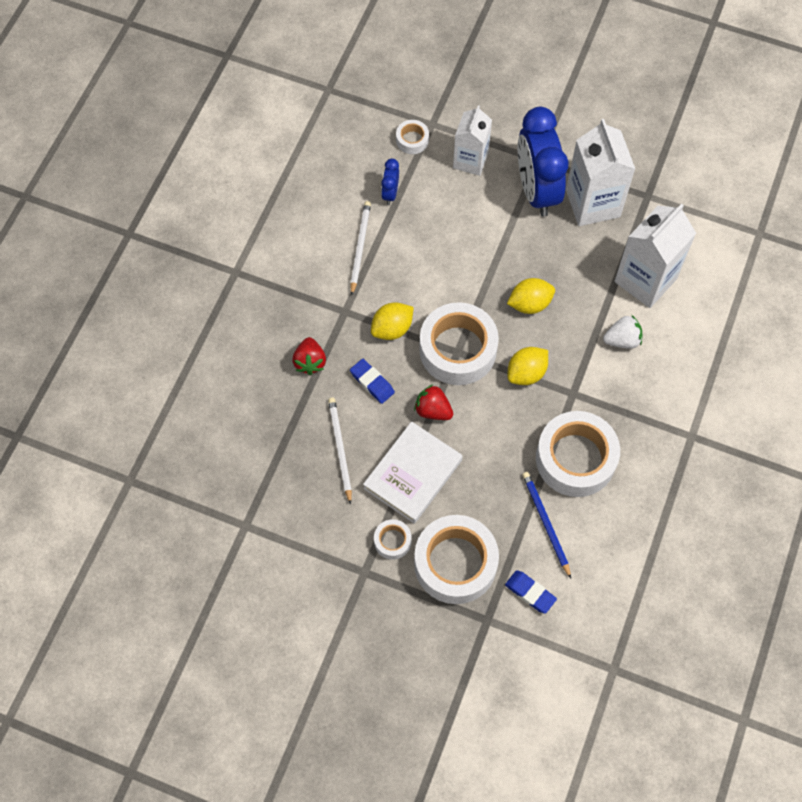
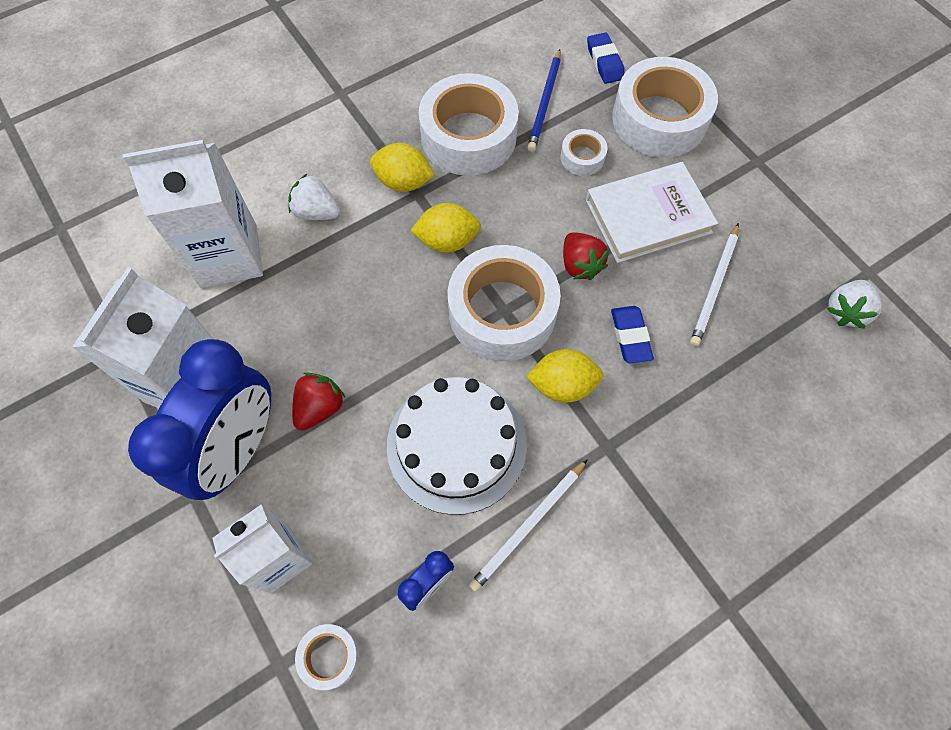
camera: 145 degrees left, 0 degrees up
(249, 484) = (845, 311): none -> white strawberry
(310, 362) = (693, 408): red strawberry -> red strawberry (320, 408)
(392, 541) = (711, 170): white tape -> white tape (582, 157)
(426, 262) = (456, 444): none -> white cake
(529, 304) = (377, 311): yellow lemon -> yellow lemon (403, 182)

